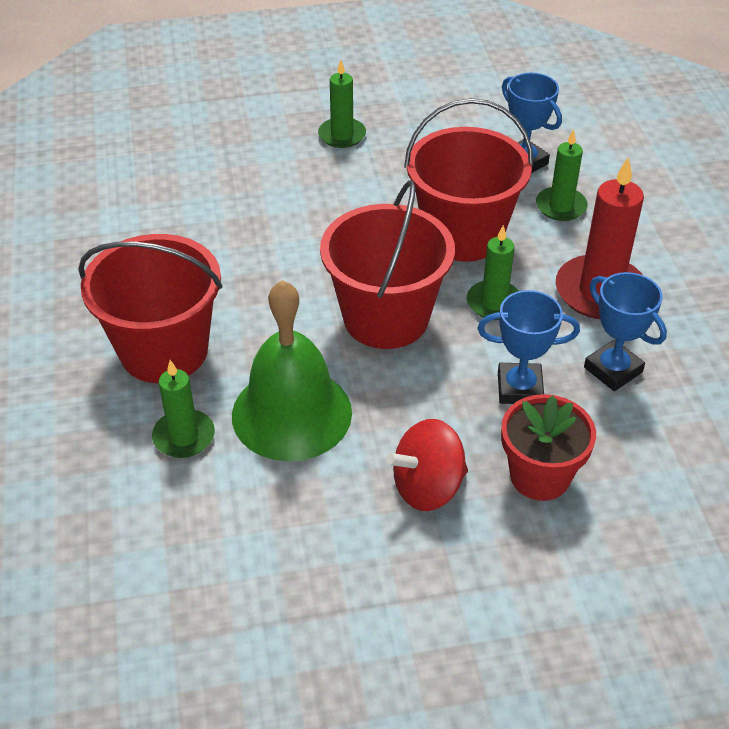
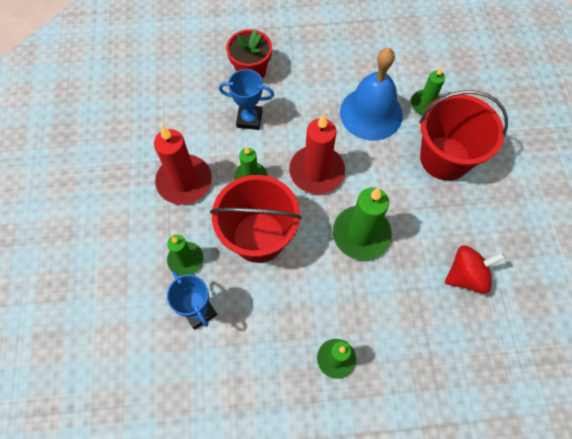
camera: 175 degrees left, 20 degrees up
(291, 413) = (371, 113): green bell -> blue bell
(311, 247) = (361, 234): none -> green candle
(386, 318) = (316, 171): red bucket -> red candle
(427, 487) = (305, 70): red spinning top -> red spinning top (466, 275)
(613, 370) = (196, 126): blue trophy -> none

